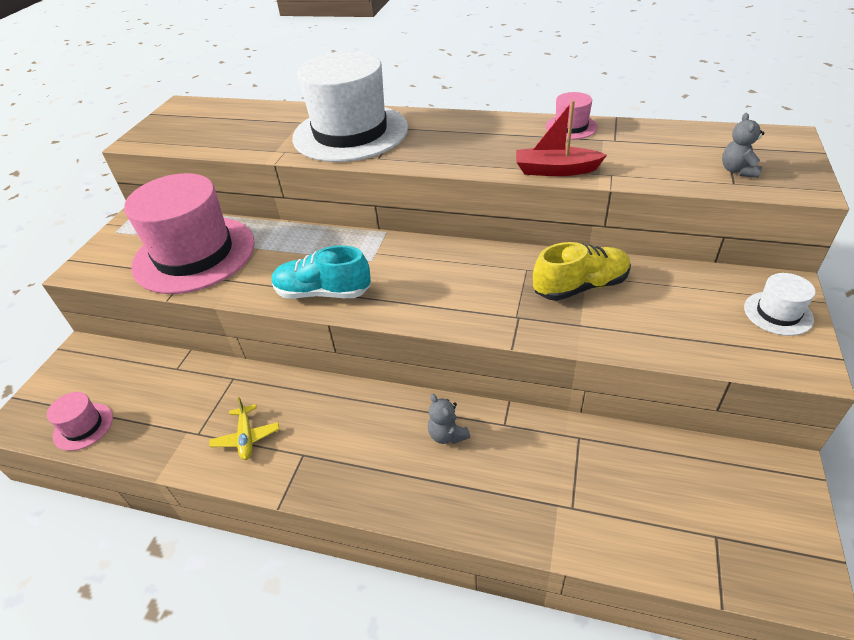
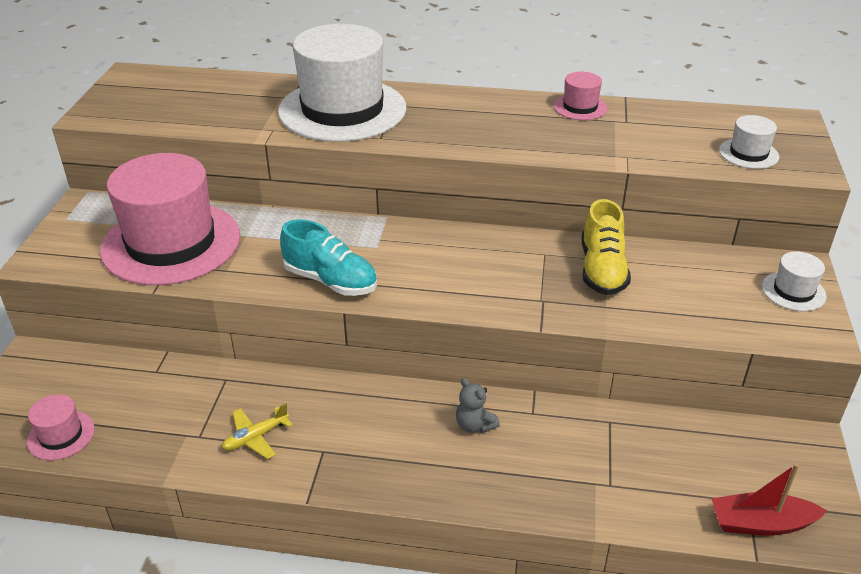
camera: 10 degrees left, 5 degrees down
(246, 437) = (256, 437): yellow plane -> yellow plane turned 75 degrees clockwise
(323, 293) = (331, 281): turquoise shoe -> turquoise shoe turned 150 degrees counterclockwise
(555, 170) = (570, 152): red boat -> red boat (761, 523)
(580, 286) = (602, 270): yellow shoe -> yellow shoe turned 120 degrees clockwise
(738, 170) = (748, 153): grey teddy bear -> white hat

